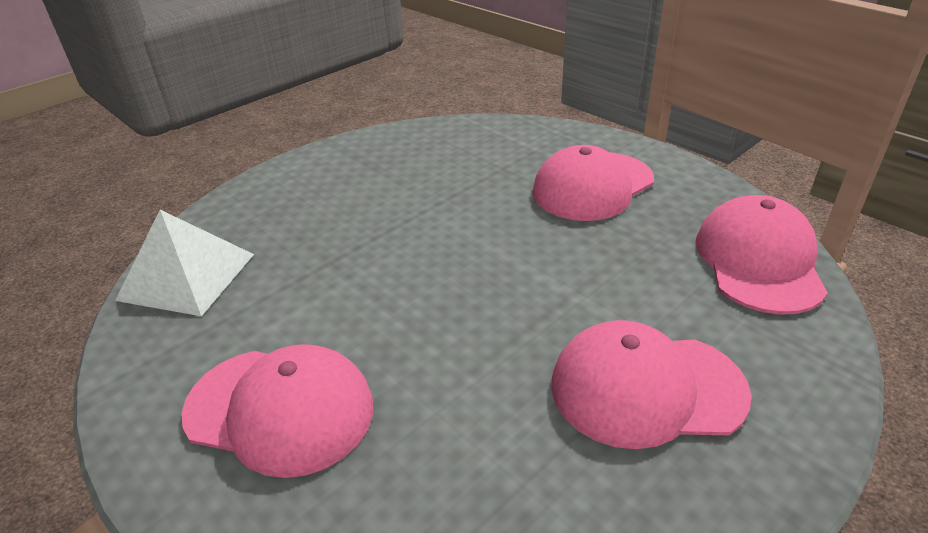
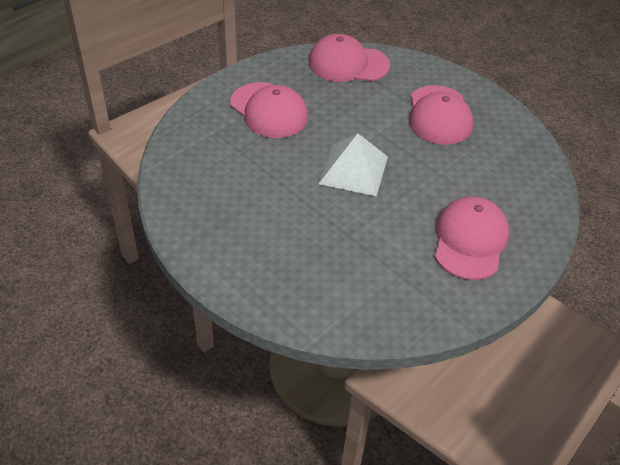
camera: 95 degrees left, 10 degrees up
(187, 276) = (364, 310): white pyramid -> white pyramid (353, 170)

